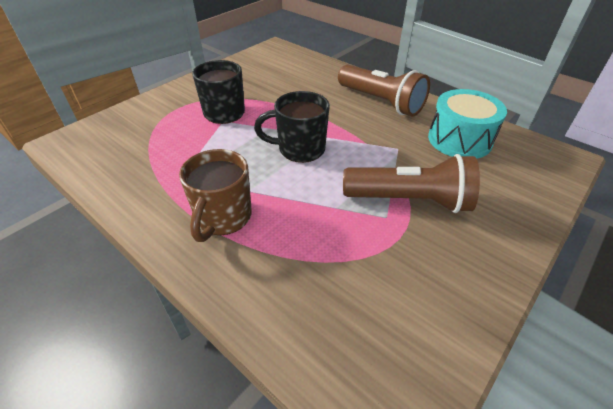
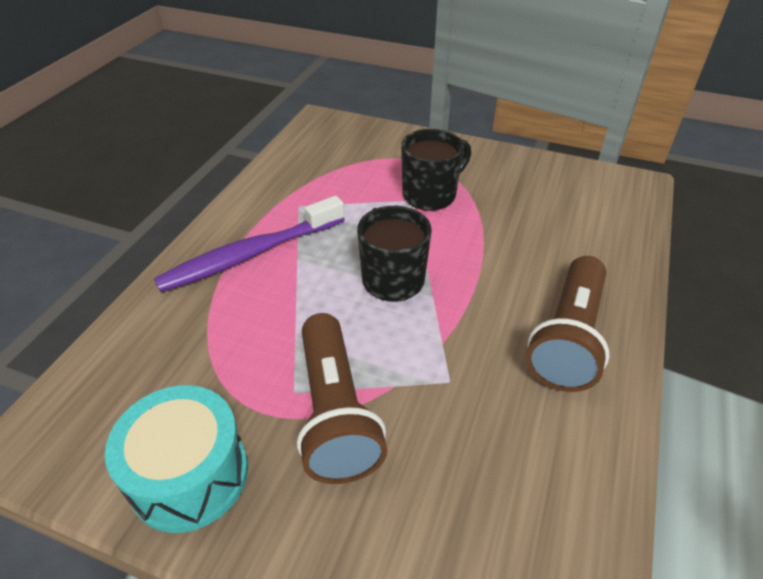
camera: 70 degrees right, 0 degrees up
(223, 218) = (250, 255): brown mug -> purple toothbrush
(459, 140) = (523, 464): turquoise drum -> turquoise drum (189, 475)

